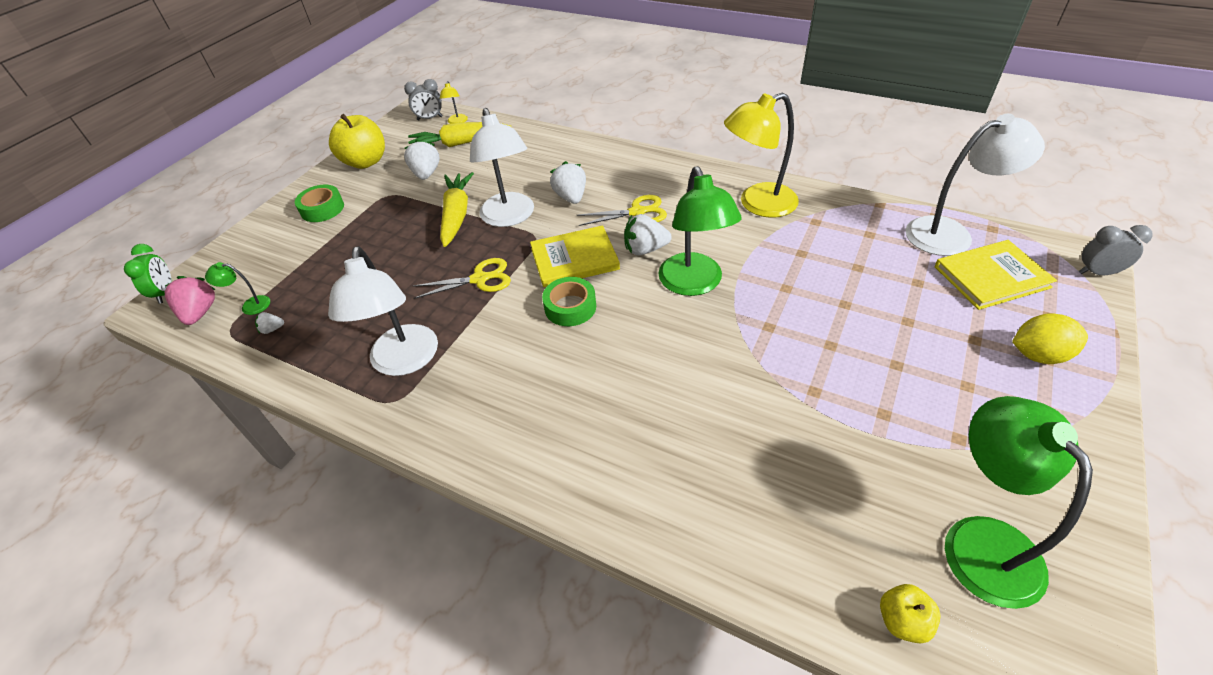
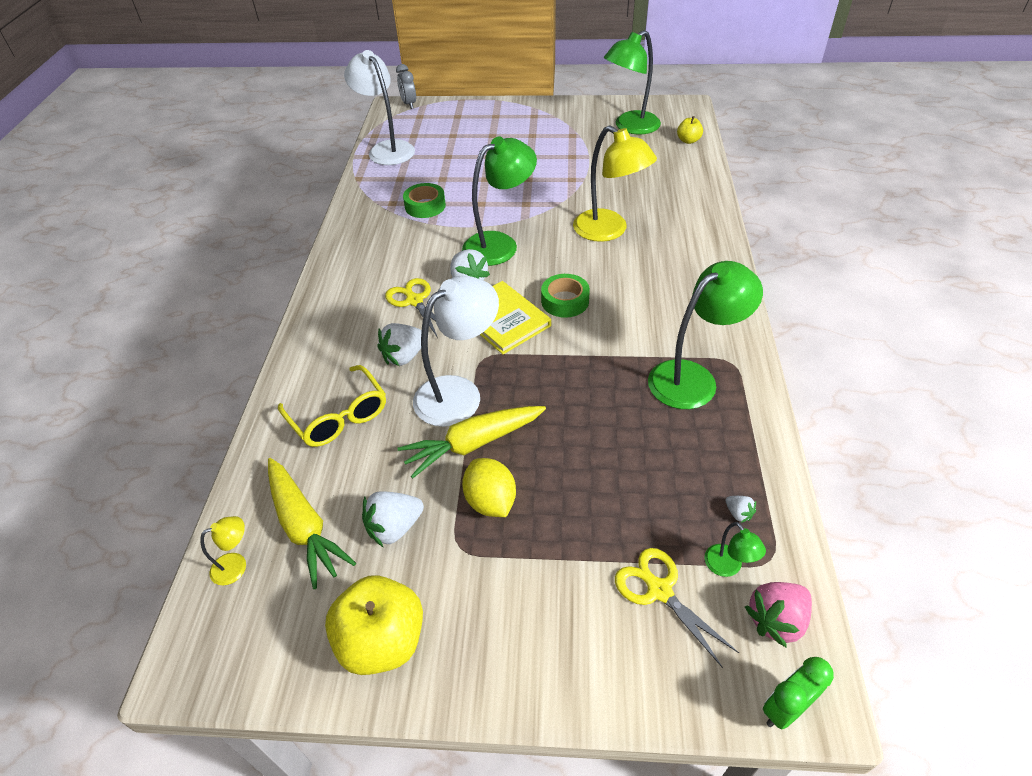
camera: 115 degrees left, 0 degrees up
(322, 209) = (521, 620): green tape -> green tape (425, 206)
(404, 362) = (693, 378): white lamp -> green lamp
(430, 118) = (224, 619): grey clock -> none
(479, 279) = (565, 374): yellow scissors -> yellow scissors (659, 590)
(534, 162) = (339, 416): none -> yellow glasses
(757, 204) = (377, 234): yellow lamp -> yellow lamp (609, 231)
(991, 277) = (429, 133): yellow book -> none
(1038, 355) = (493, 118): yellow lemon -> yellow lemon (490, 501)

